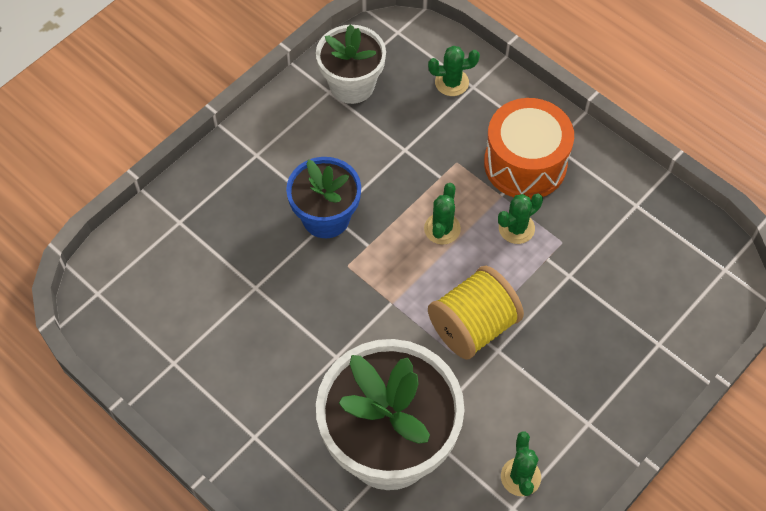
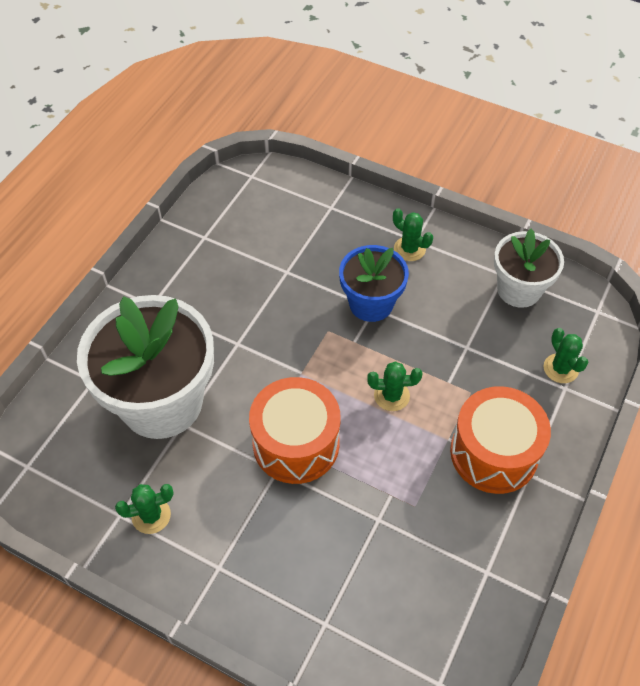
camera: 75 degrees right, 5 degrees down
(473, 326) = (296, 443): yellow spool -> orange drum
(516, 228) = (415, 460): green cactus -> green cactus (409, 249)

